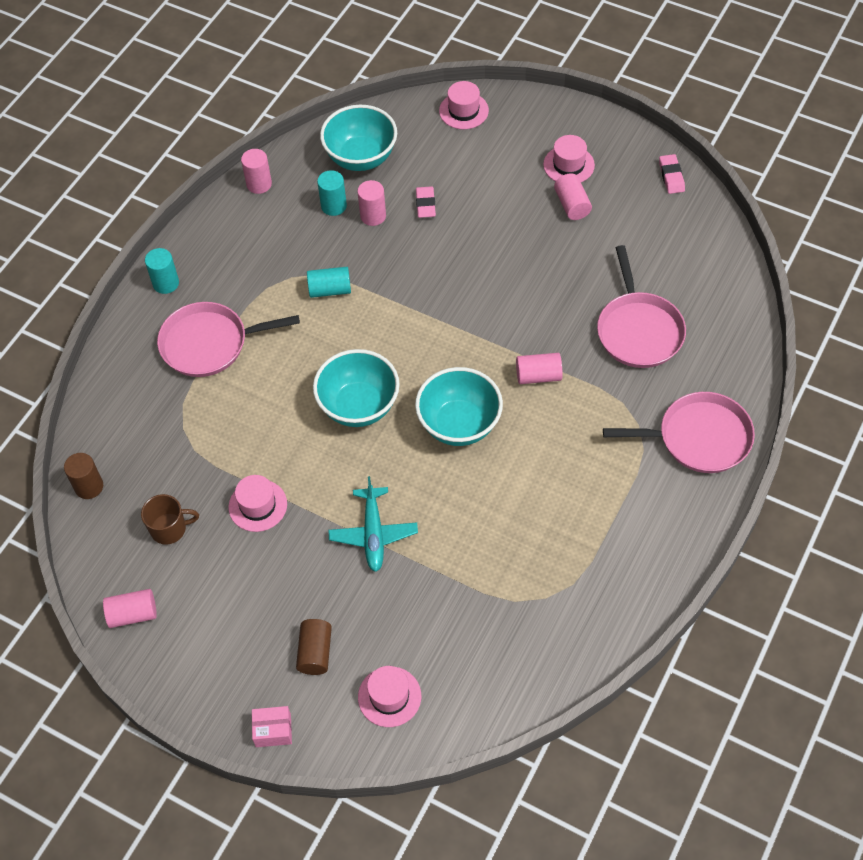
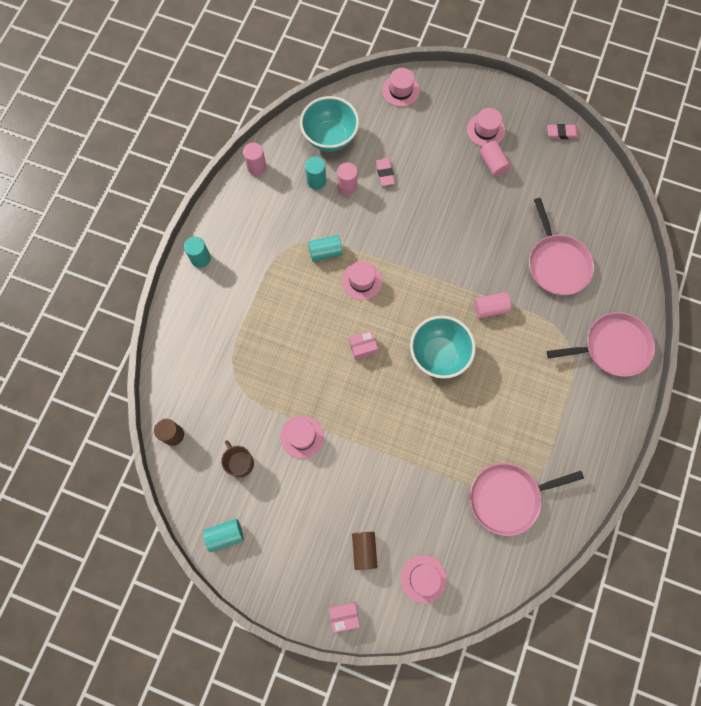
camera: 10 degrees left, 15 degrees up
(133, 614) = (225, 535): pink cylinder -> turquoise cylinder
(169, 529) = (240, 463): brown mug -> brown mug turned 105 degrees counterclockwise
(209, 344) = (242, 306): pink pan -> pink pan (507, 498)
(359, 406) = (363, 347): turquoise bowl -> pink box
(371, 327) = (361, 281): none -> pink hat
(373, 534) = (390, 450): turquoise plane -> none
(671, 176) = (562, 133): pink eraser -> pink eraser turned 75 degrees counterclockwise

